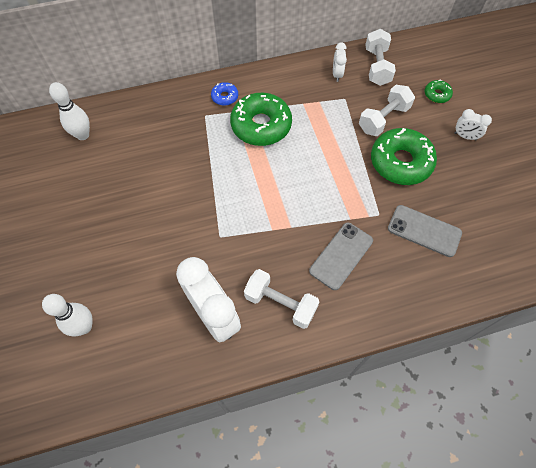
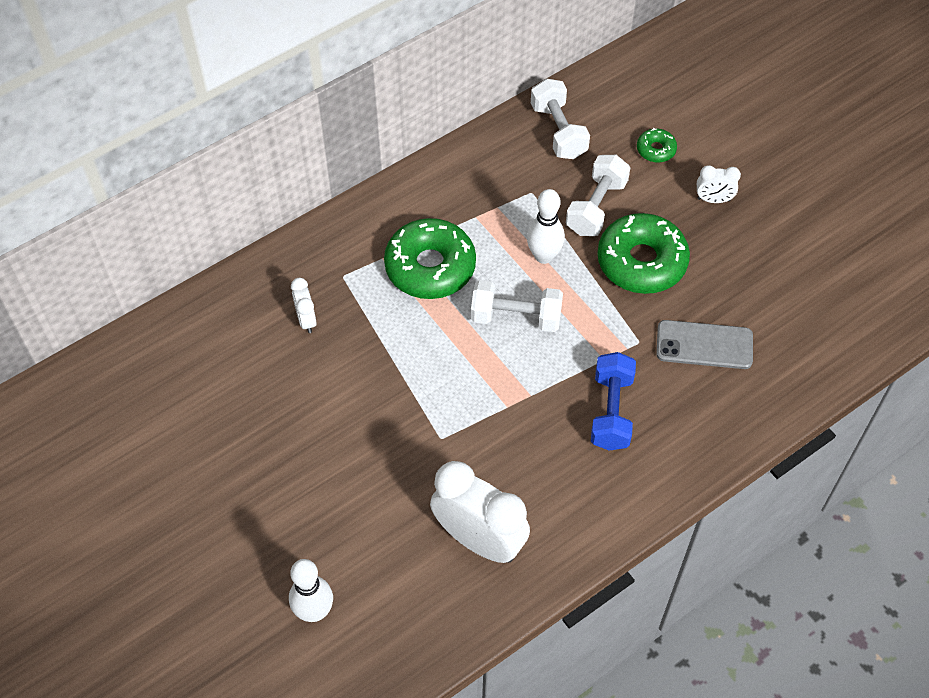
camera: 20 degrees left, 5 degrees down
(83, 135) = (176, 359): white bowling pin -> white bowling pin (544, 256)
(225, 97) = (359, 240): blue donut -> none
(280, 303) = (558, 497): white dumbbell -> white dumbbell (516, 317)
(337, 74) = (506, 159): white clock -> white clock (306, 320)
(341, 256) = (611, 411): grey phone -> blue dumbbell

